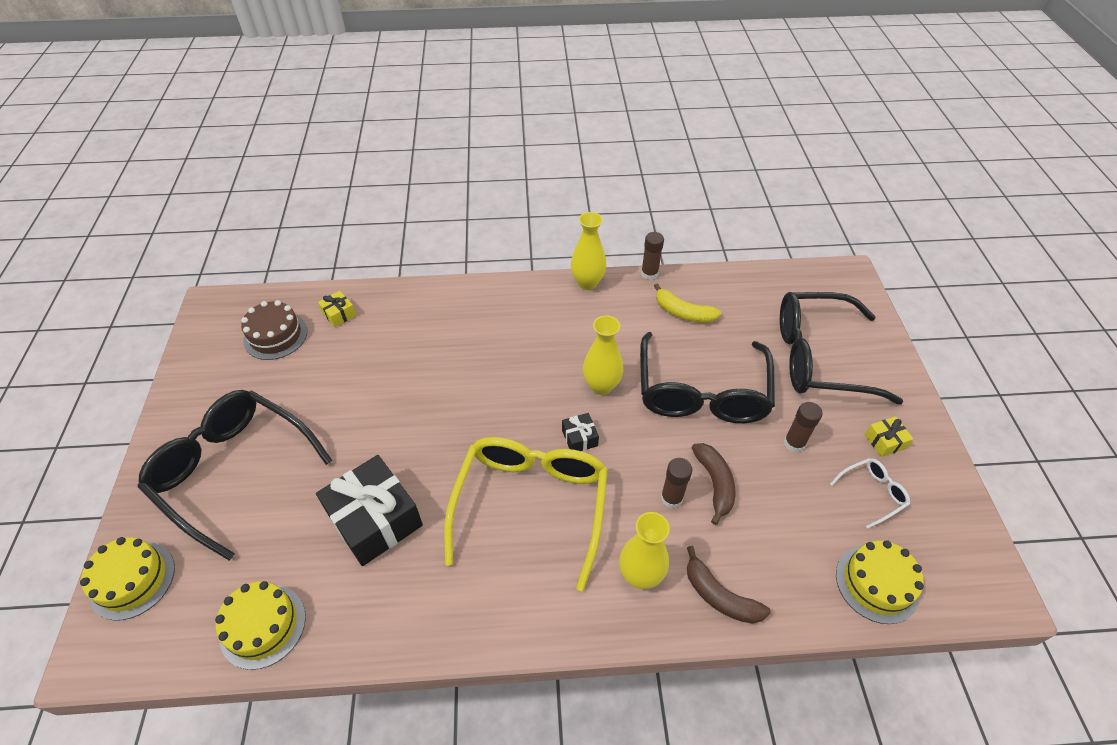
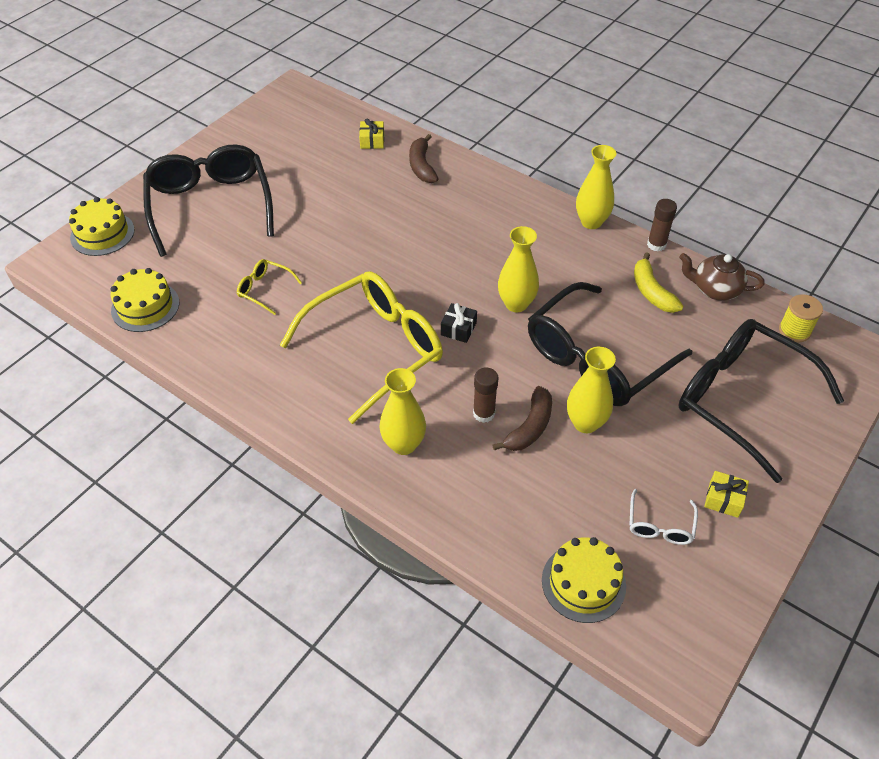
camera: 40 degrees right, 0 degrees up
(275, 336) = (315, 133): brown cake -> none
(375, 519) = (265, 290): black gift -> yellow glasses
(720, 284) = (715, 289): none -> brown teapot
(720, 596) = (446, 498): brown banana -> brown banana (422, 166)
(747, 450) = (585, 423): none -> yellow vase
(794, 443) = (634, 445): brown glue stick -> none
(795, 284) = (794, 330): none -> yellow spool
(871, 493) = (660, 525): white glasses -> white glasses turned 90 degrees clockwise

